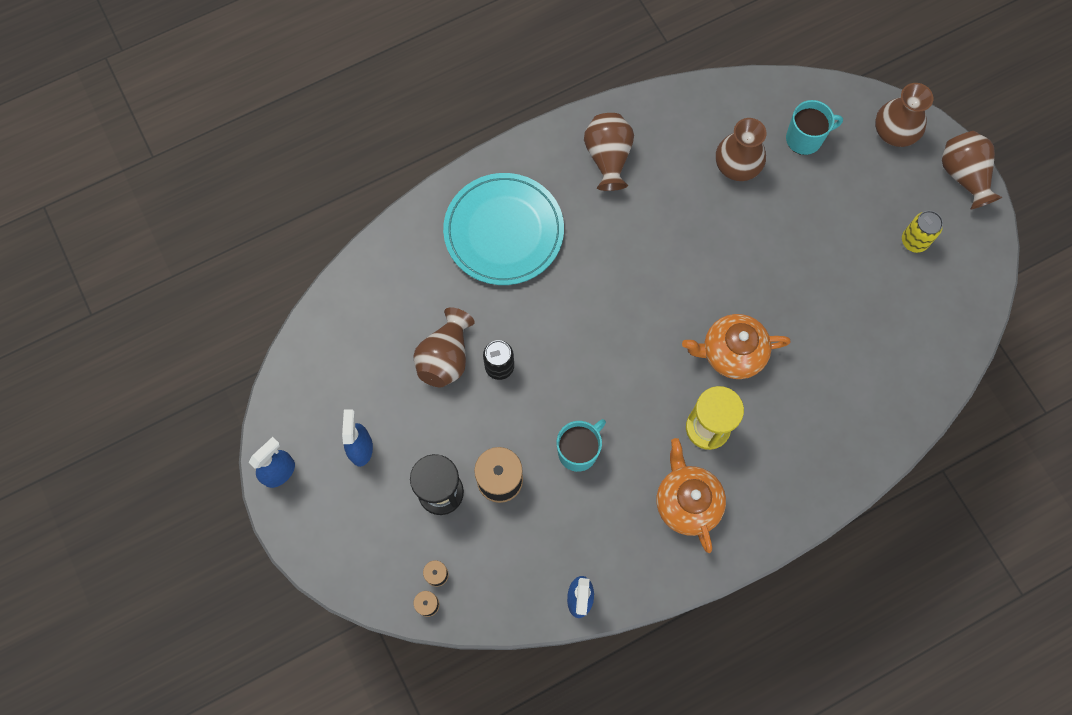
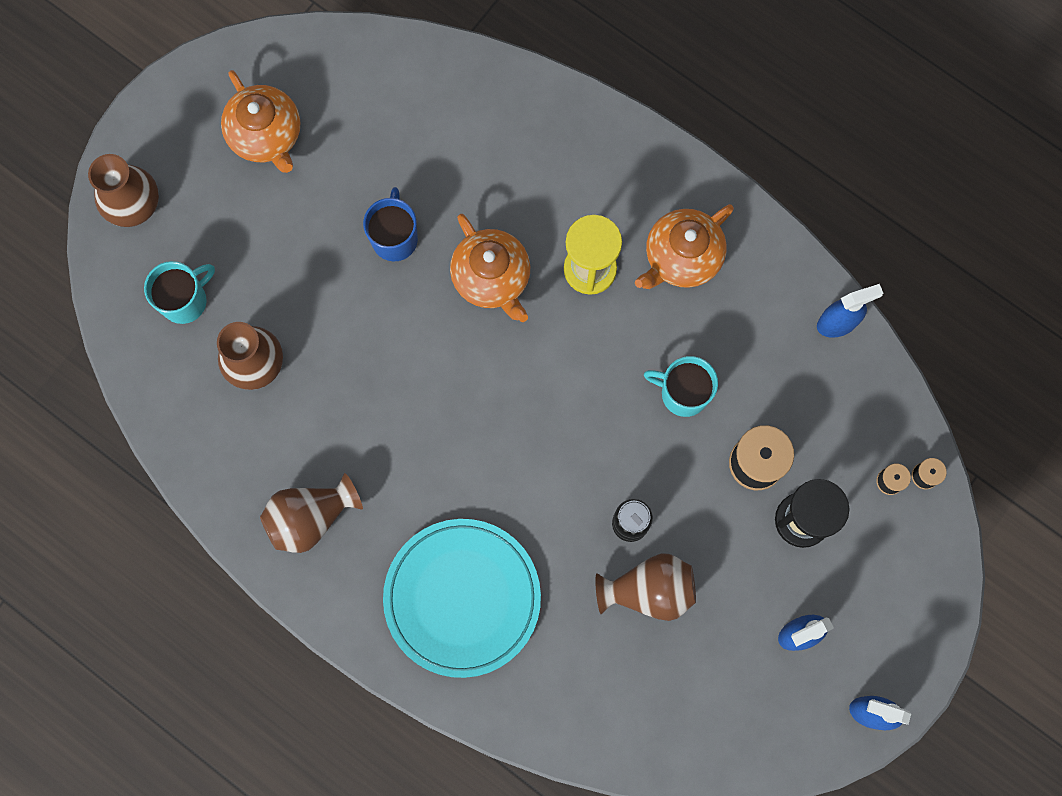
camera: 115 degrees left, 5 degrees up
(793, 297) = (394, 238): none -> blue mug
(805, 139) = (185, 300): turquoise mug -> turquoise mug turned 90 degrees clockwise
(914, 241) = (266, 135): yellow can -> orange teapot
(963, 176) = (159, 110): brown vase -> none

